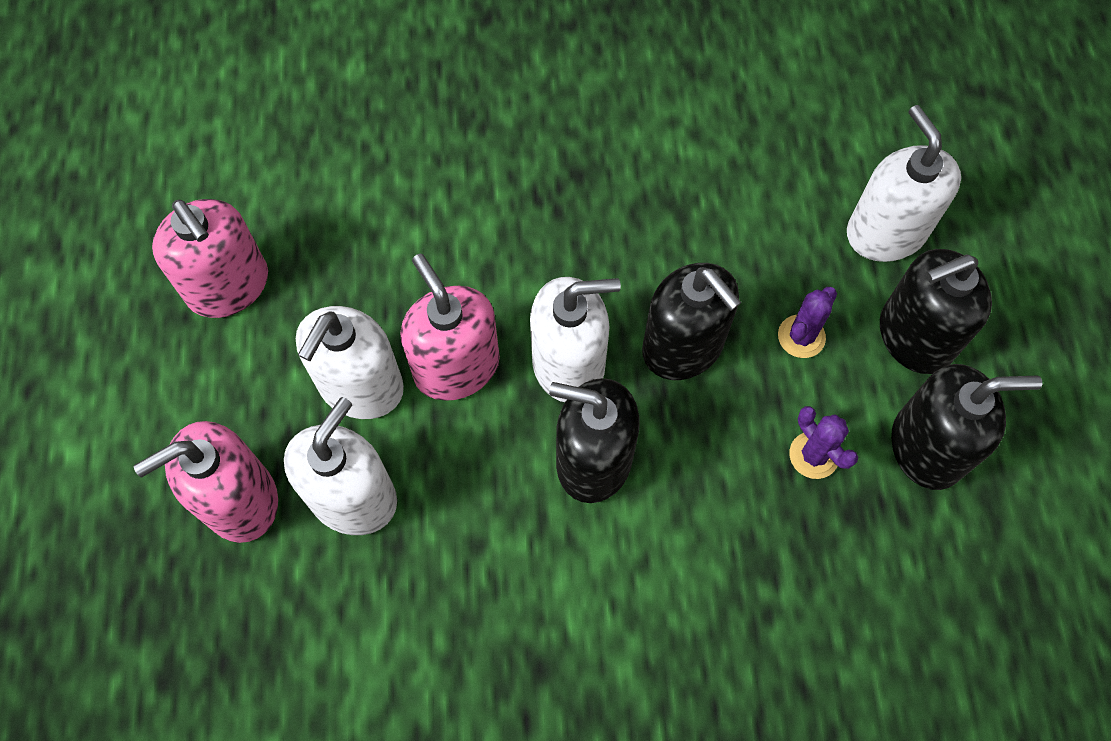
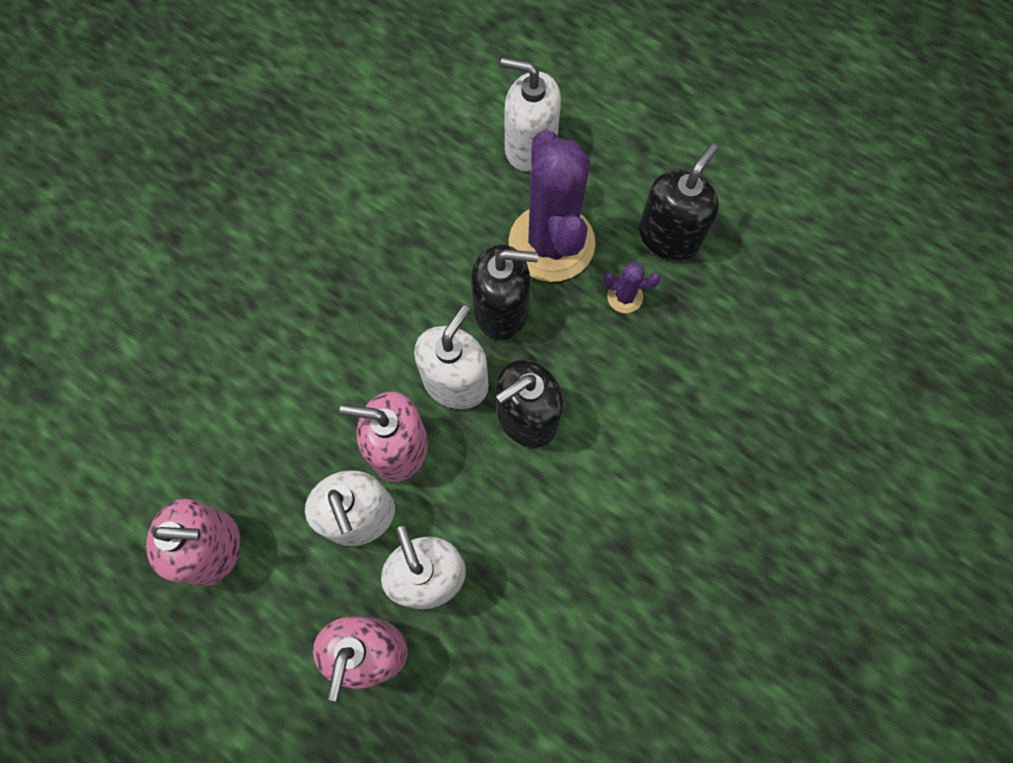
camera: 50 degrees left, 5 degrees up
(801, 336) = (551, 243): purple cactus -> purple cactus, size x2.46
(914, 336) = (603, 187): black soap dispenser -> none

